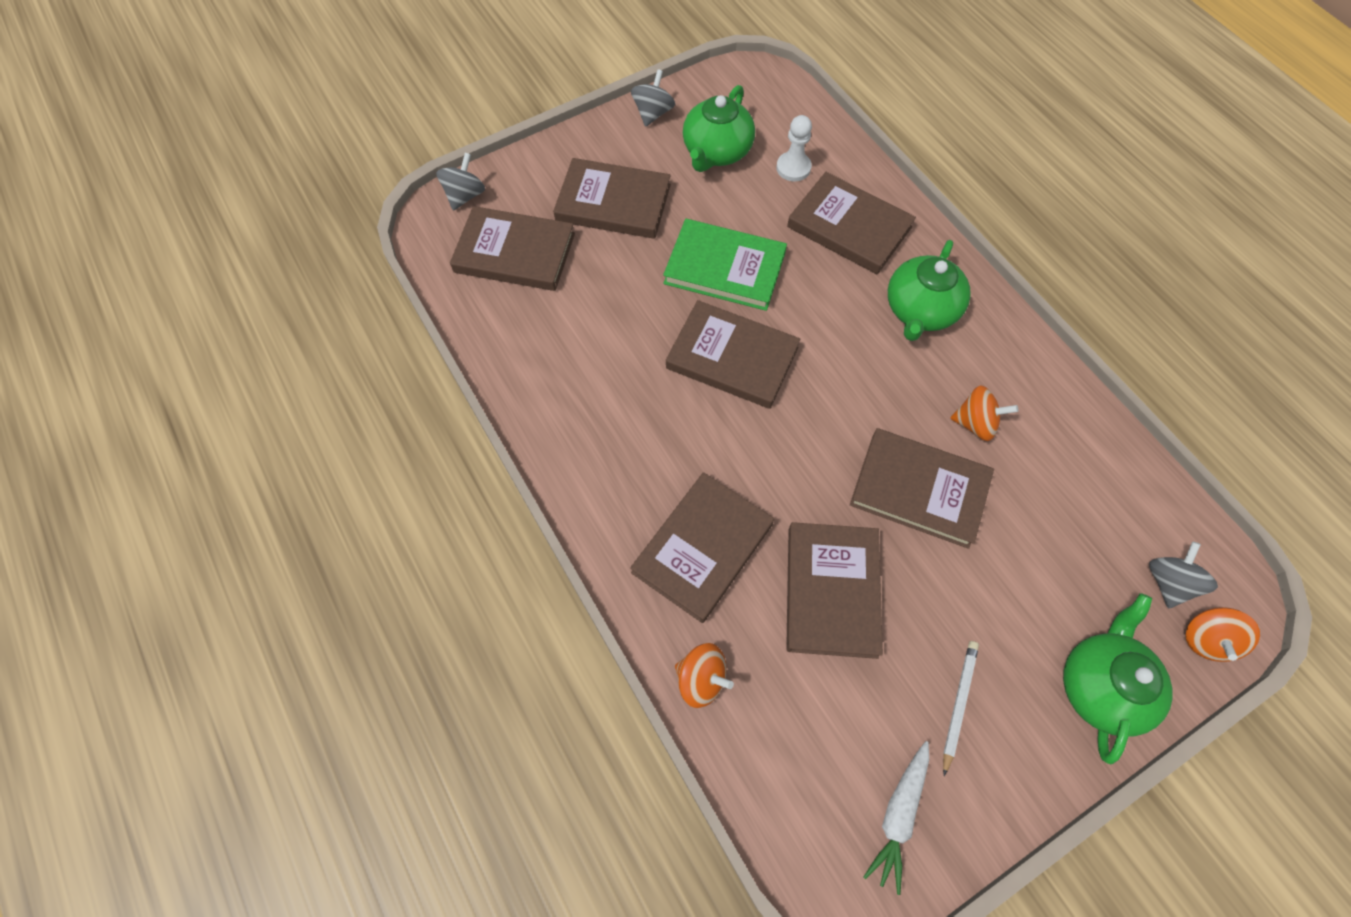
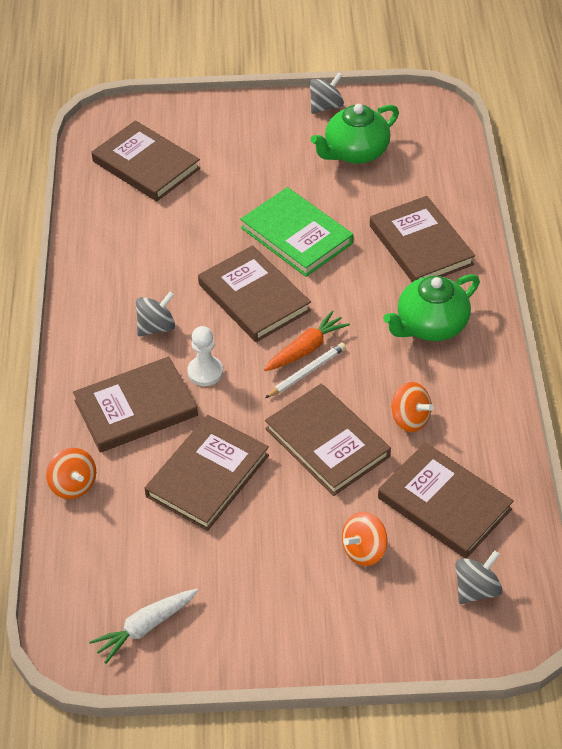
camera: 30 degrees right, 15 degrees down
(465, 195) = (138, 113): grey spinning top -> grey spinning top (156, 327)
(613, 203) = (245, 158): brown book -> brown book (444, 504)
(793, 168) = (409, 186): white pawn -> white pawn (205, 372)
(824, 392) = (306, 349): none -> orange carrot
(958, 704) = (243, 585): white pencil -> white pencil (306, 372)
(1101, 685) = (362, 626): green teapot -> none
(1206, 639) = (474, 638): orange spinning top -> orange spinning top (364, 550)

